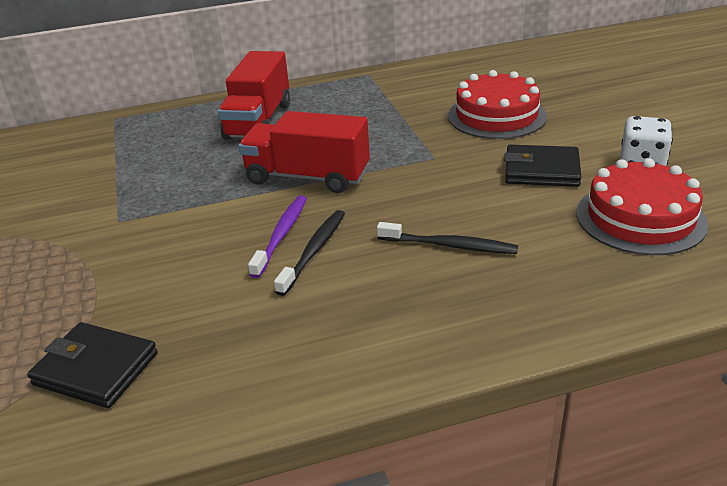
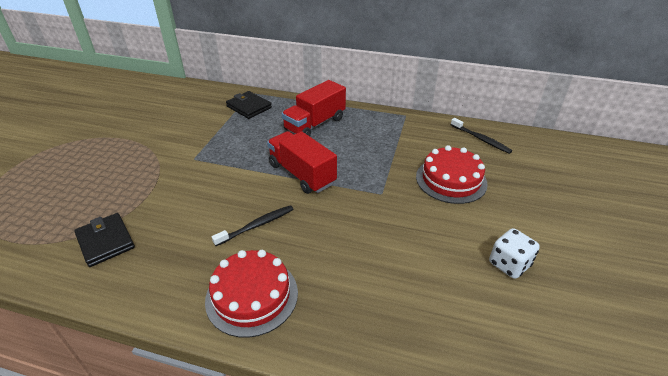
camera: 30 degrees right, 5 degrees up
(281, 235) = (252, 206): purple toothbrush -> none
(449, 245) = (326, 261): black toothbrush -> black toothbrush (480, 139)
(541, 170) = (436, 235): black wallet -> black wallet (249, 107)
(640, 218) = (461, 306): red cake -> red cake (252, 295)

